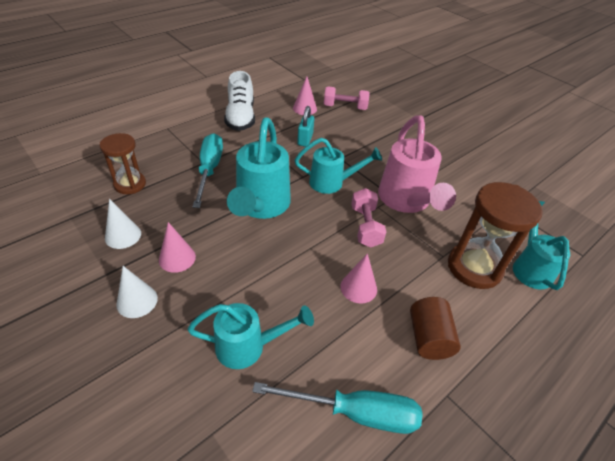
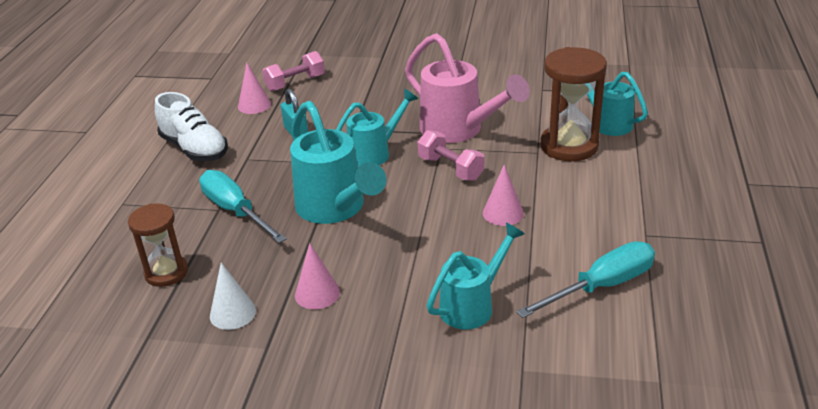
camera: 35 degrees left, 10 degrees down
(137, 301) = (330, 344): white cone -> none
(428, 338) = (593, 211): brown cylinder -> none

